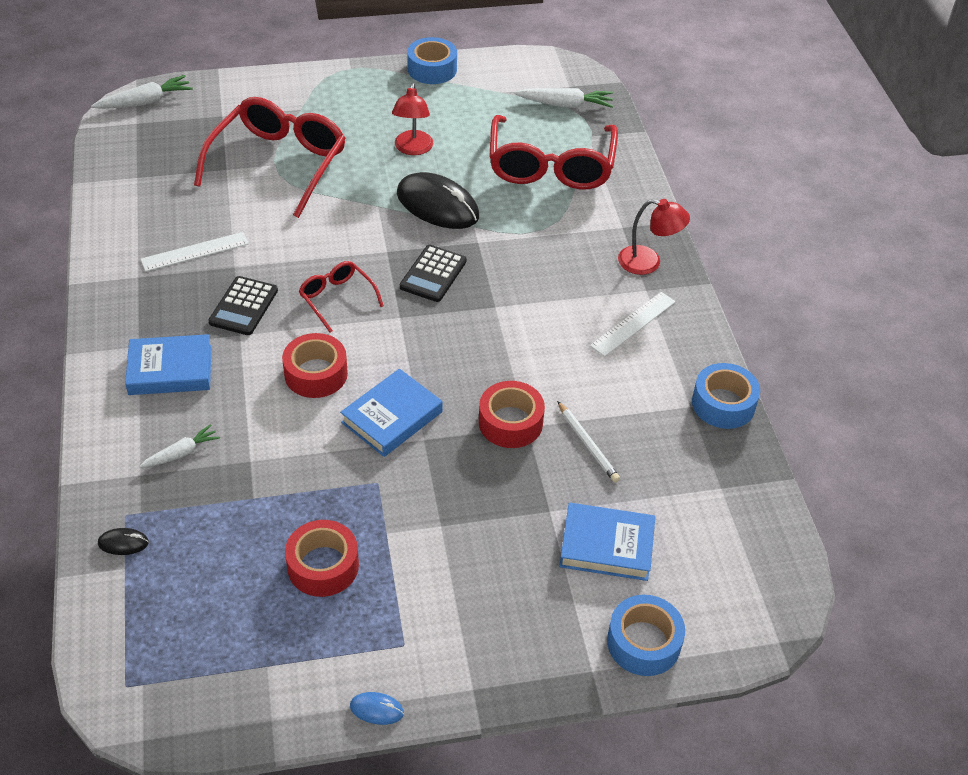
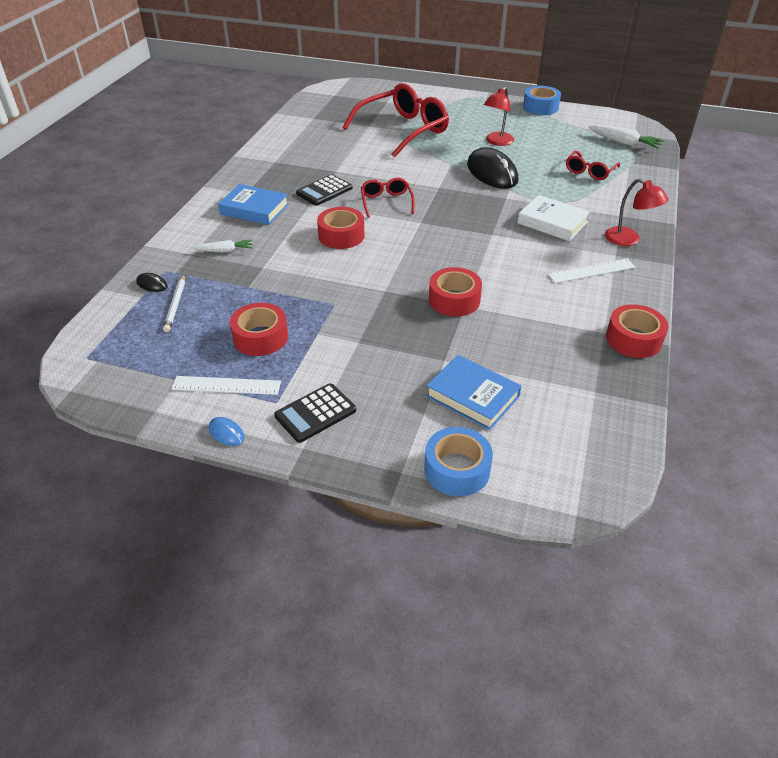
camera: 30 degrees right, 5 degrees down
(145, 102) = (347, 87): white carrot -> none
(195, 251) = (317, 158): white ruler -> white ruler (226, 385)
(392, 417) = (372, 272): blue book -> none
(433, 274) = (461, 206): black calculator -> black calculator (315, 413)
(551, 166) = (589, 171): red glasses -> red glasses, size x0.50
(552, 264) = (552, 222): none -> white book
(587, 444) = (503, 330): white pencil -> white pencil (175, 305)
(723, 404) = (633, 339): blue tape -> red tape

